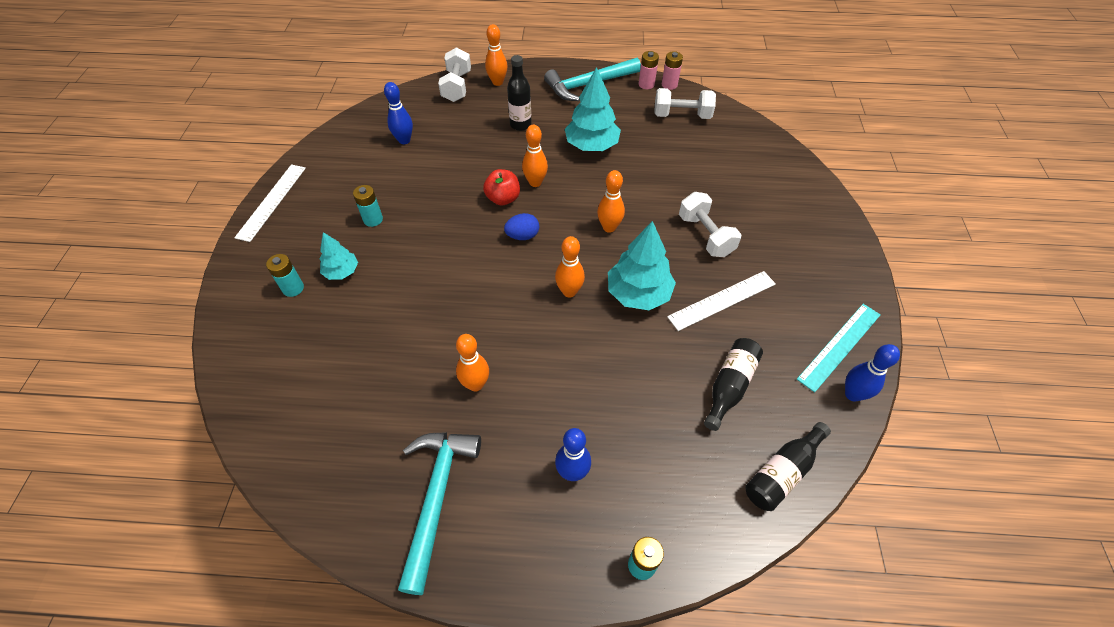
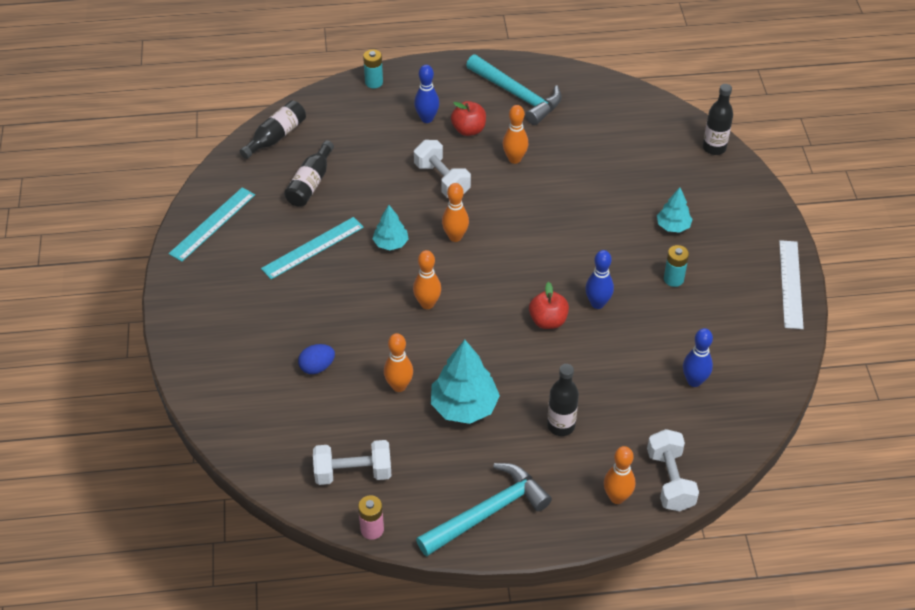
camera: 170 degrees right, 5 degrees down
(234, 363) = (714, 148): none -> black bottle
(293, 288) = (707, 206): turquoise battery -> none
(436, 498) = (517, 95): turquoise hammer -> turquoise hammer turned 45 degrees counterclockwise
(520, 442) = (468, 130): none -> red apple
(522, 236) = (514, 283): blue egg -> blue egg (317, 367)
(535, 182) = (518, 345): orange bowling pin -> orange bowling pin (399, 386)
(638, 293) = (391, 243): turquoise tree -> turquoise tree, size x0.57
(646, 84) = (405, 525): pink battery -> none
(705, 235) = (326, 308): white dumbbell -> white dumbbell (442, 180)
(722, 300) = (312, 248): white ruler -> turquoise ruler
(852, 394) = (211, 190): blue bowling pin -> blue bowling pin (597, 303)

